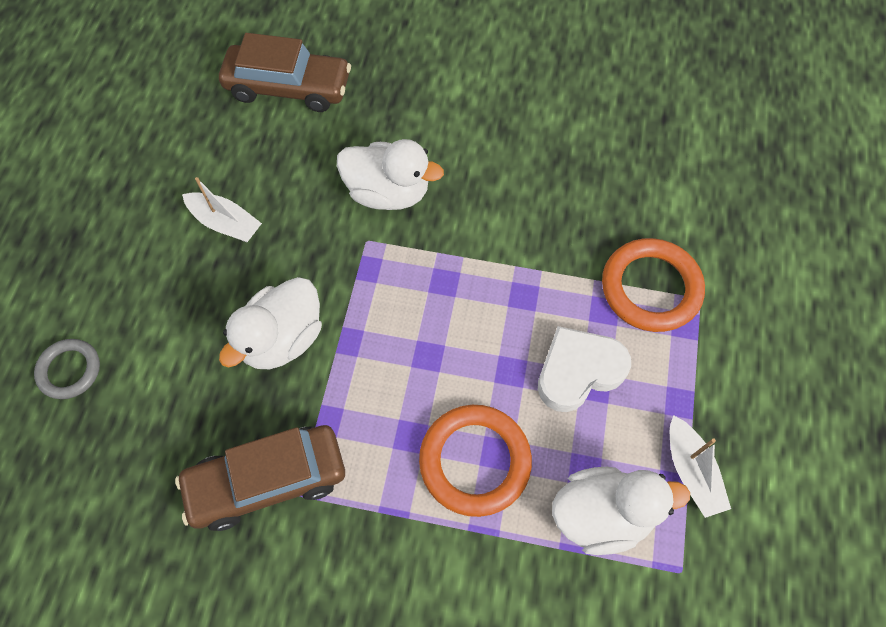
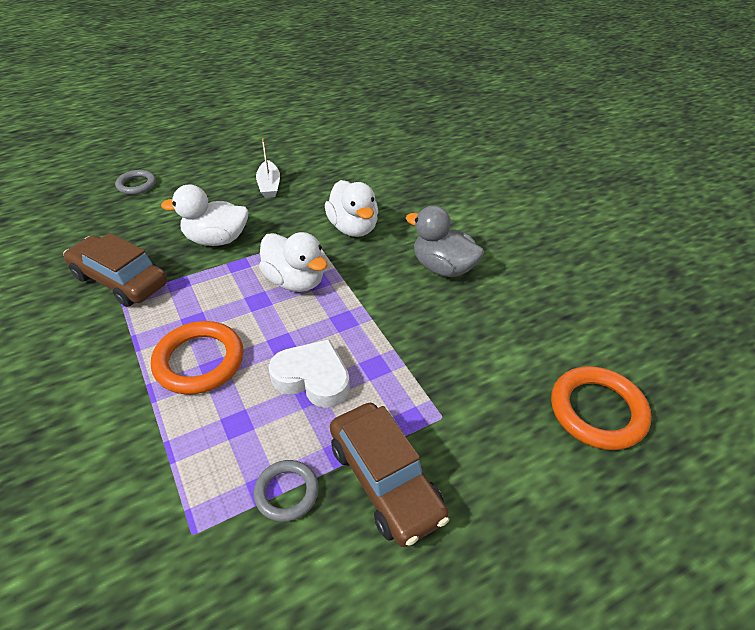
camera: 50 degrees right, 20 degrees down
(288, 87) = (377, 162): brown car -> brown car (385, 480)
(522, 160) = (443, 267): none -> grey duck
(602, 514) = (207, 453): white duck -> white duck (295, 281)
(650, 288) = (419, 382): orange ring -> orange ring (597, 411)
(691, 471) = (286, 492): white boat -> grey ring

